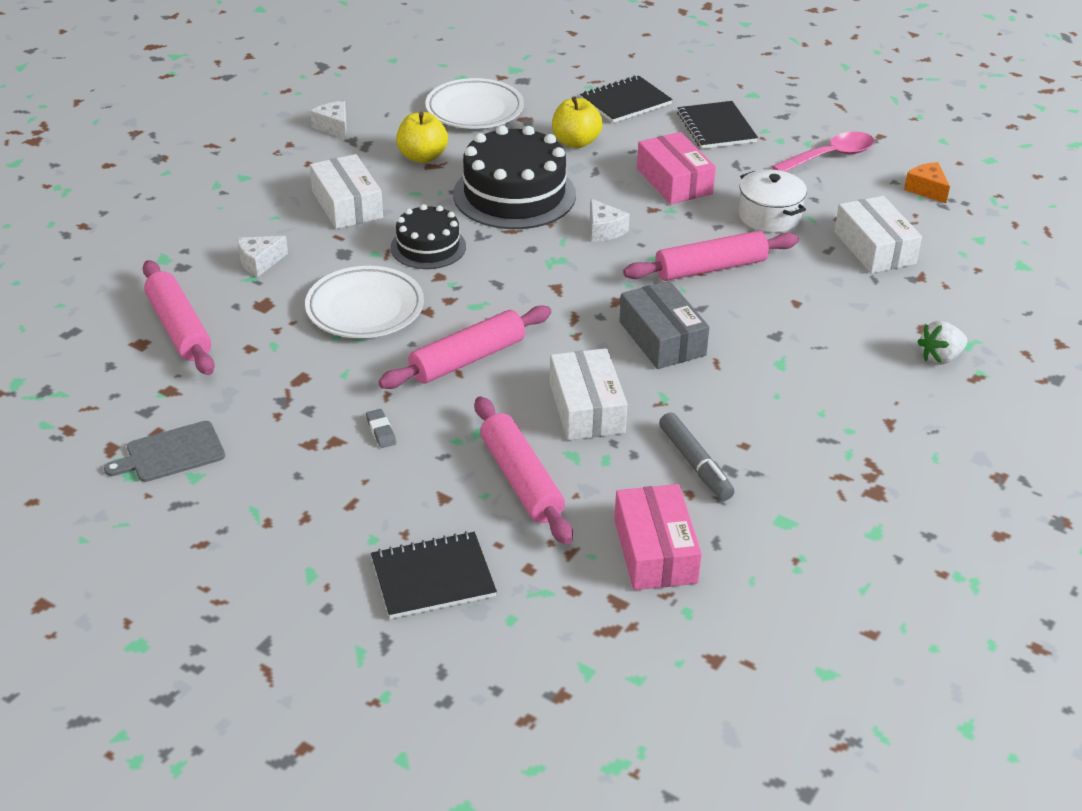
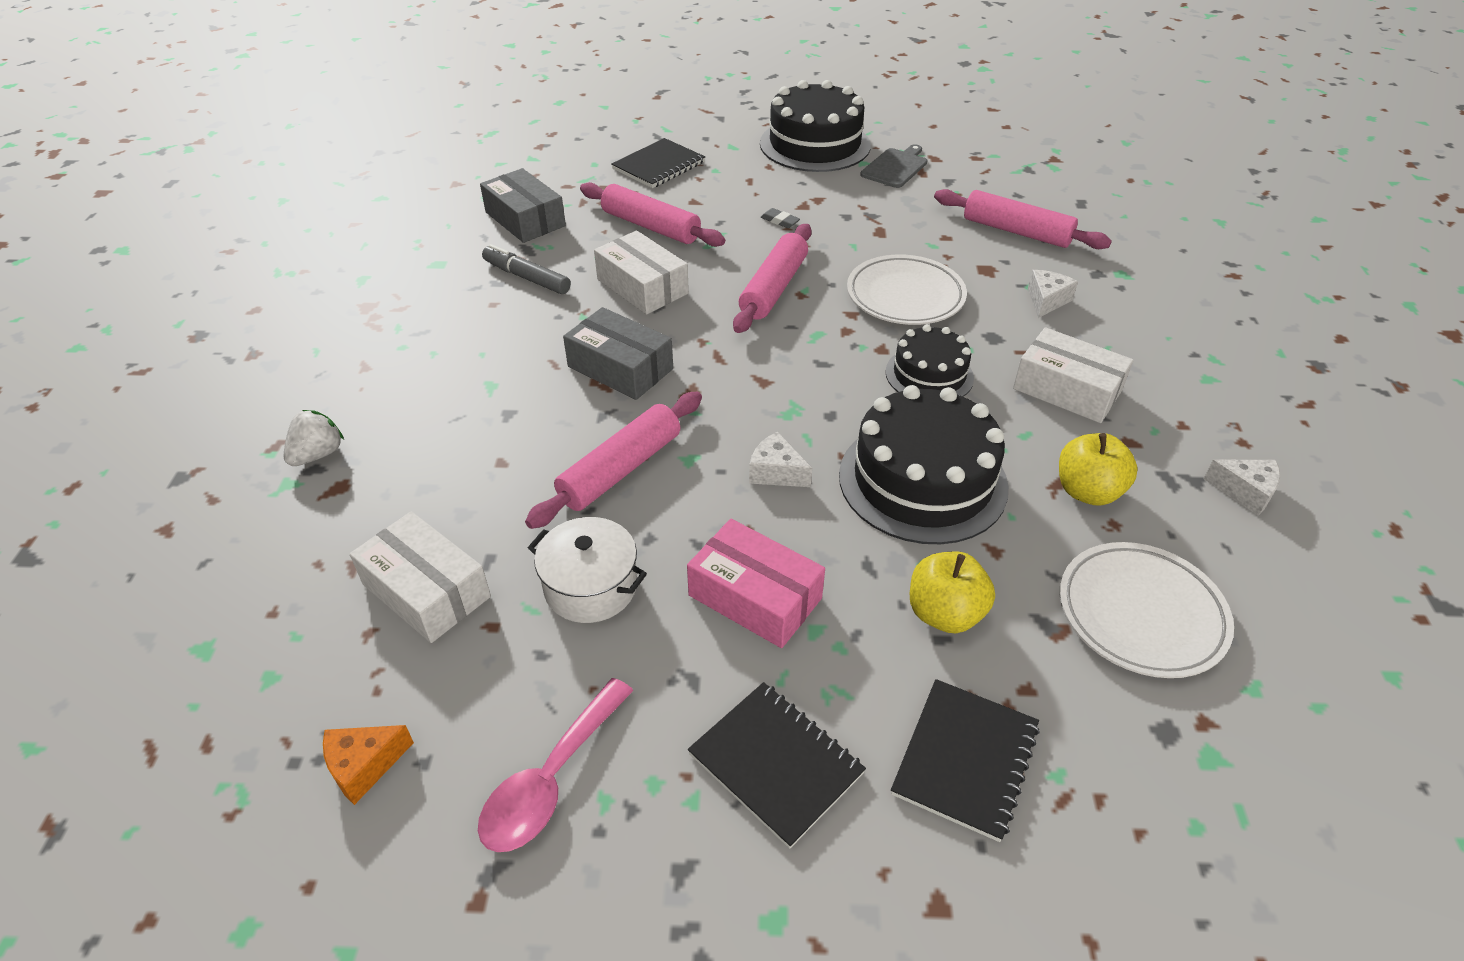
camera: 150 degrees right, 5 degrees up
(209, 531) = (815, 144): none -> black cake
(655, 551) = (525, 219): pink box -> grey box
(926, 189) = (364, 766): orange cheese -> orange cheese turned 120 degrees clockwise

